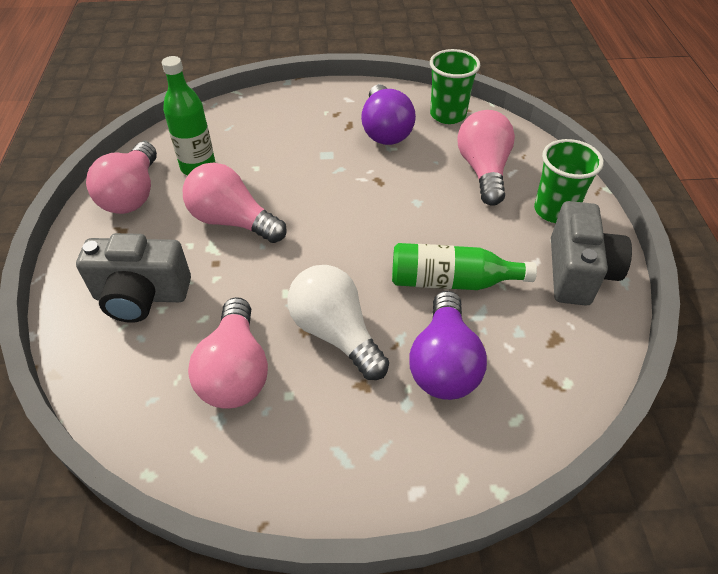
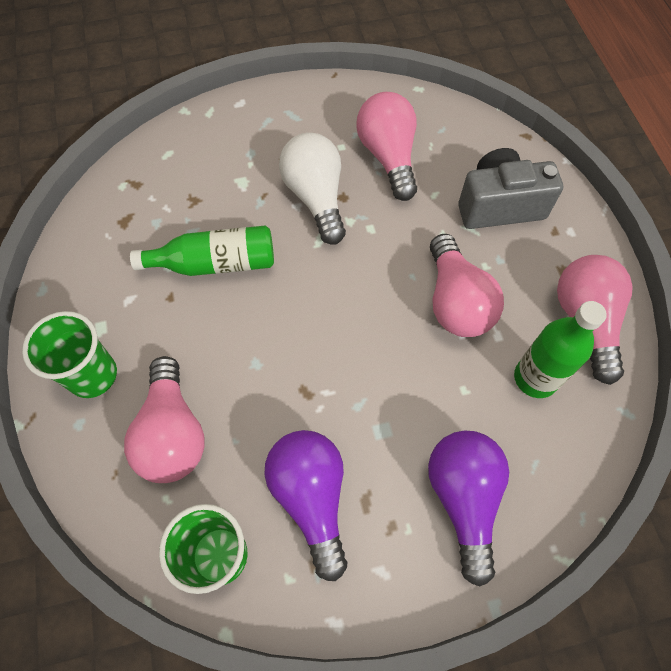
camera: 170 degrees right, 15 degrees up
(232, 221) = (456, 301): pink light bulb -> pink light bulb turned 60 degrees clockwise
(335, 333) = (316, 198): white light bulb -> white light bulb turned 150 degrees counterclockwise
(444, 363) = (222, 186): purple light bulb -> purple light bulb (463, 499)
(578, 272) = (86, 293): grey camera -> none

